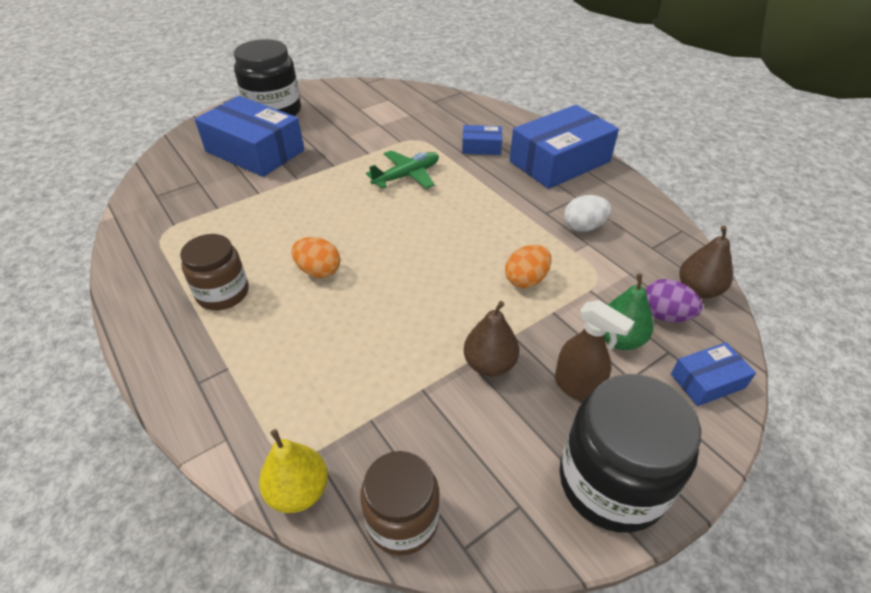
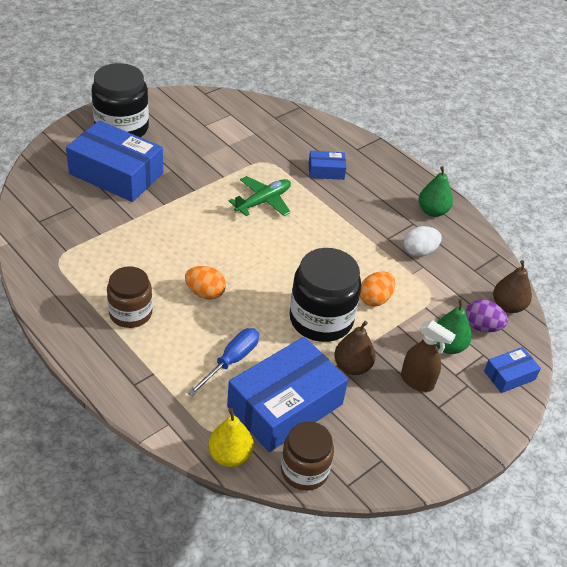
camera: 10 degrees left, 0 degrees up
(331, 354) = (231, 361): none -> blue screwdriver
(559, 161) = (397, 187): blue box -> blue box (285, 405)
(600, 185) = (432, 211): none -> green pear
(611, 482) = (441, 443): black jar -> black jar (321, 319)

